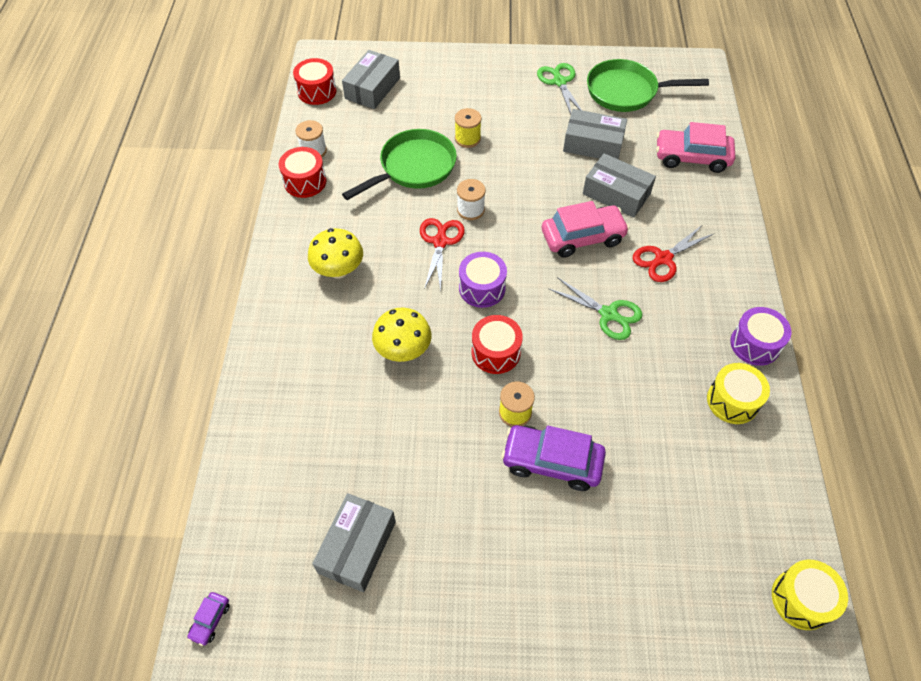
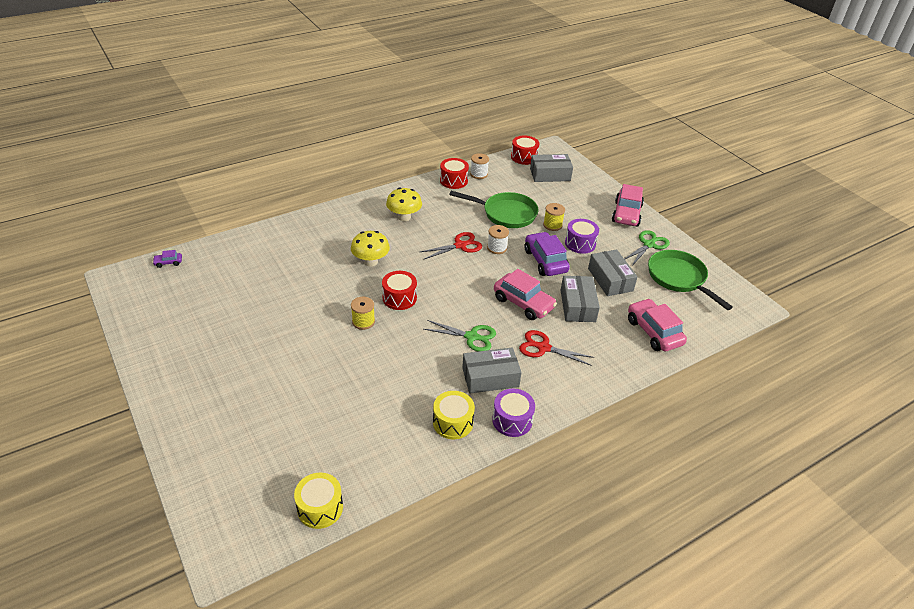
camera: 55 degrees right, 15 degrees down
(357, 547) = (236, 294): grey box -> grey box (490, 377)
(482, 288) = (441, 275): purple drum -> purple drum (580, 243)
(496, 68) = (626, 214): none -> pink car
(552, 462) = (340, 350): purple car -> purple car (545, 261)
(608, 314) = (471, 337): green scissors -> green scissors turned 75 degrees counterclockwise

